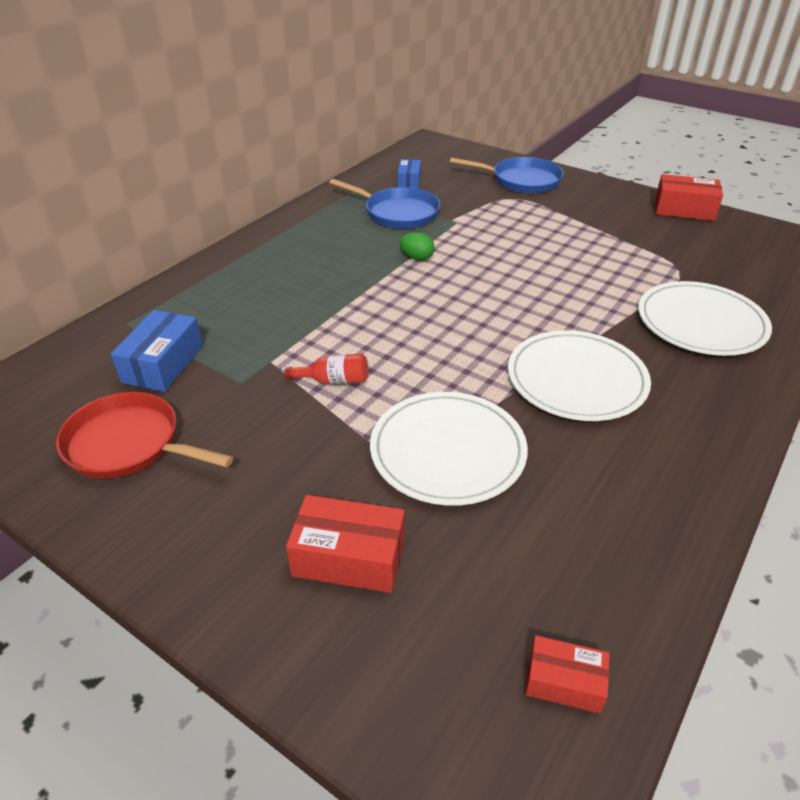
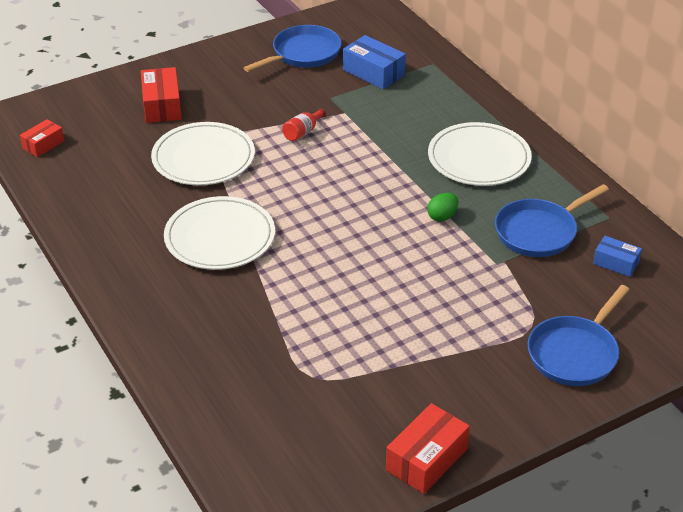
camera: 115 degrees right, 0 degrees up
(129, 444) = (303, 54): red pan -> blue pan
(349, 558) = (162, 105): red box -> red box turned 45 degrees counterclockwise
(701, 323) = (228, 341): white plate -> white plate (479, 158)

